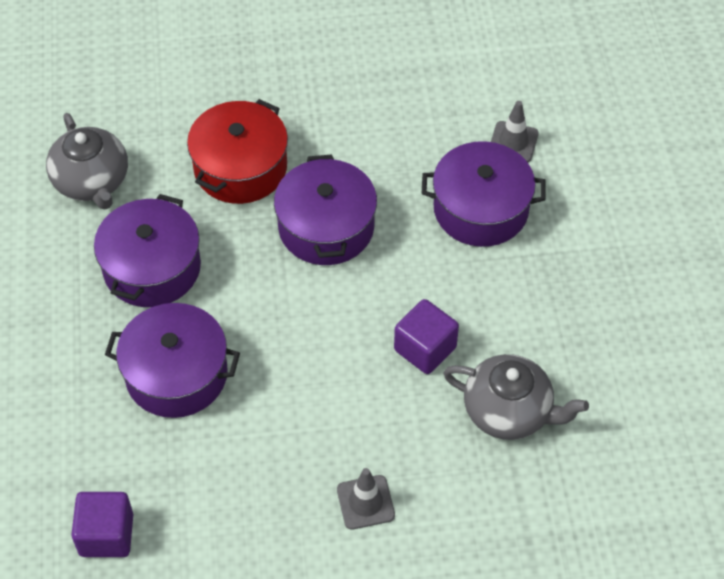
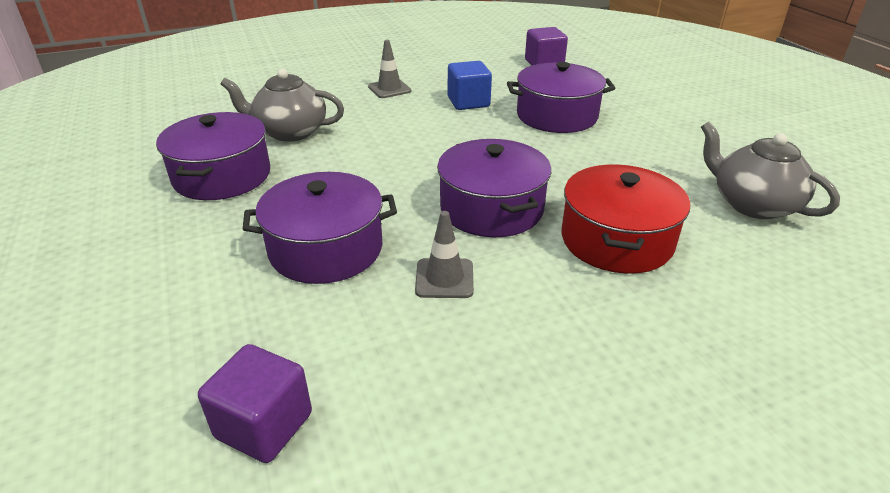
camera: 165 degrees right, 20 degrees down
(152, 267) = (631, 160): purple pot -> purple pot (222, 176)
(270, 436) = (468, 102): none -> blue cube
(425, 349) = (365, 151): purple cube -> purple cube (264, 425)
(513, 142) = (287, 326): grey traffic cone -> grey traffic cone (444, 278)

